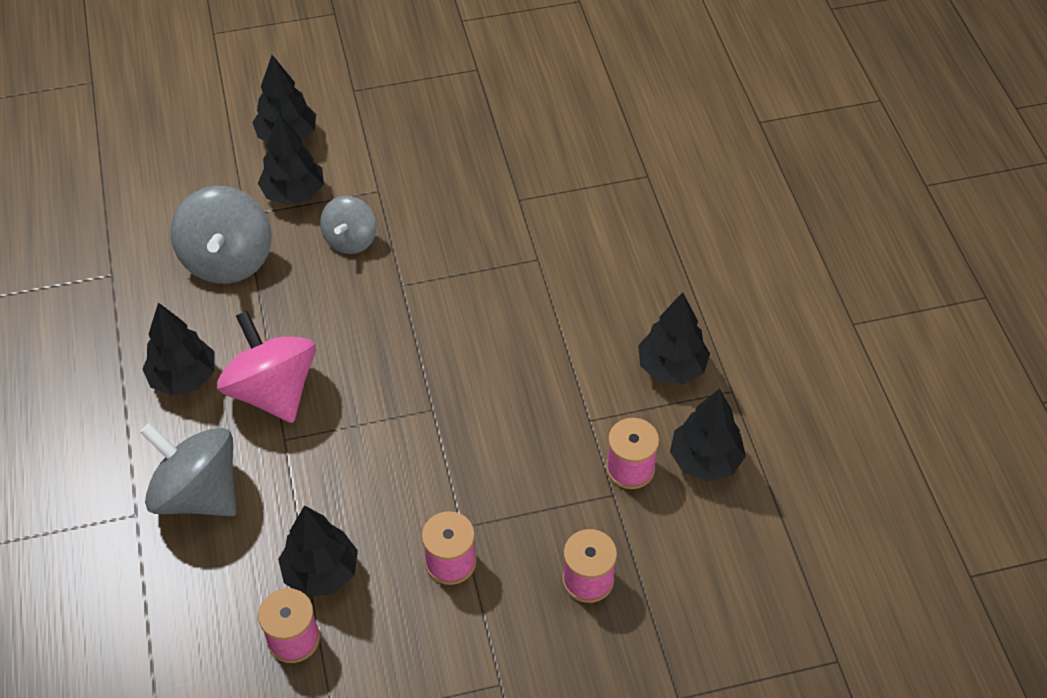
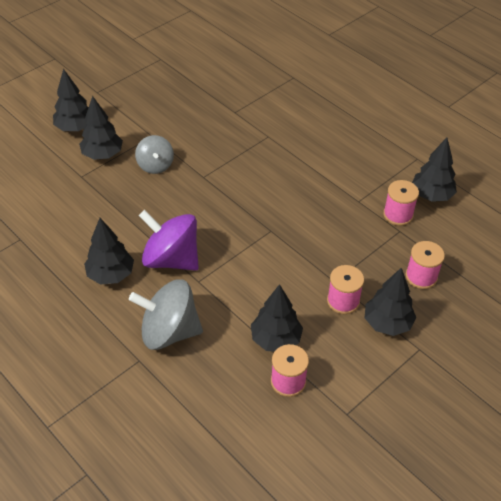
camera: 30 degrees left, 5 degrees down
(228, 259) = (89, 203): grey spinning top -> none
(273, 391) = (171, 259): pink spinning top -> purple spinning top
(671, 368) = (379, 160): black tree -> black tree (387, 323)

